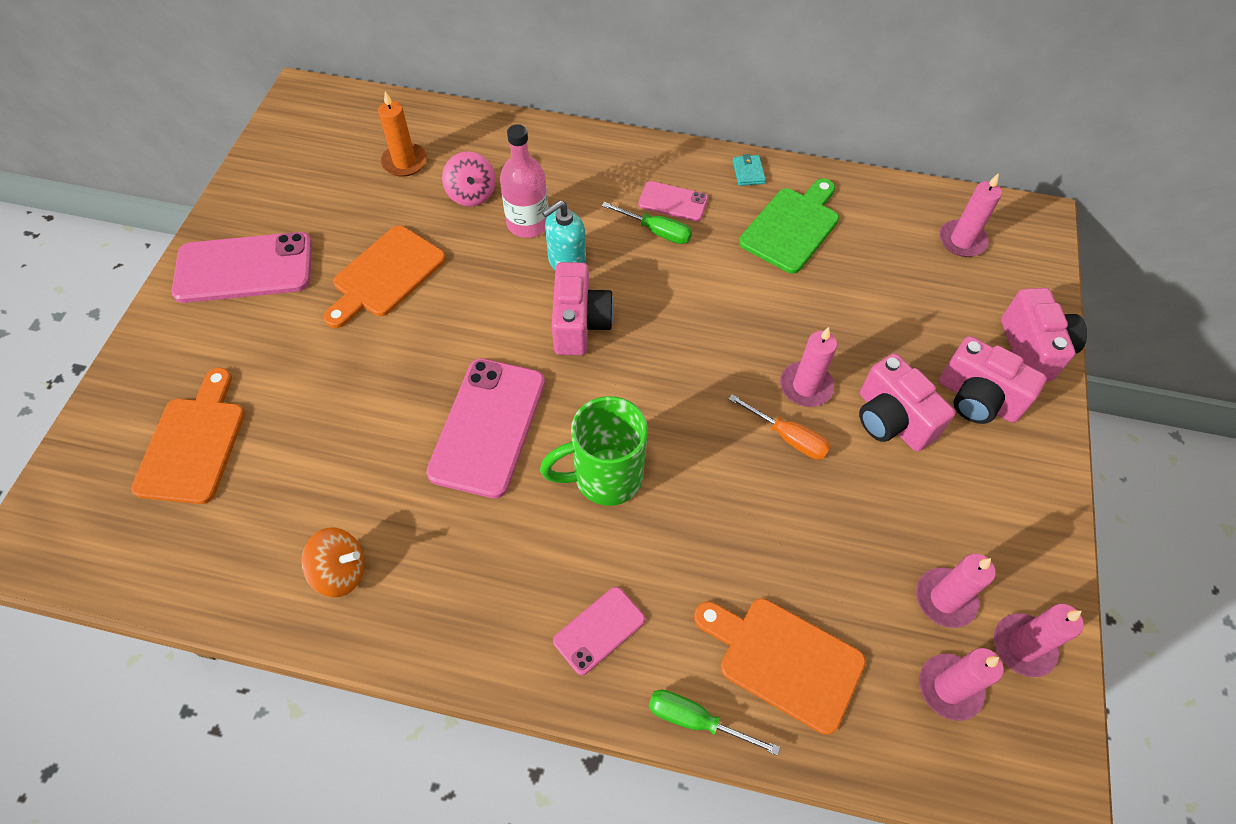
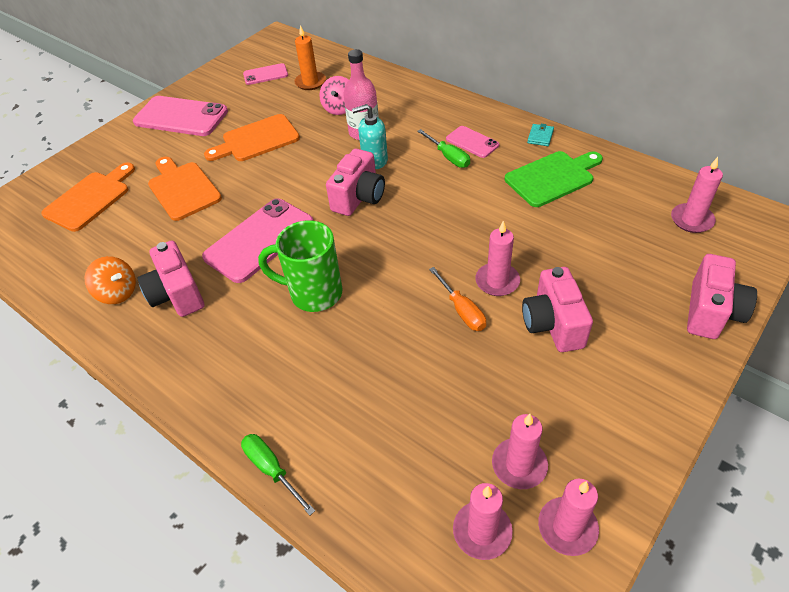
camera: 30 degrees right, 10 degrees down
(599, 630) = (246, 385): pink phone -> pink phone (265, 74)
(784, 660) = (362, 456): orange cutting board -> orange cutting board (183, 189)
(977, 399) = (637, 332): pink camera -> pink camera (177, 294)

